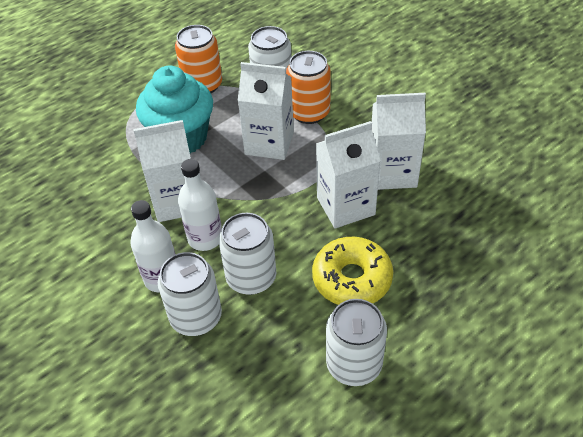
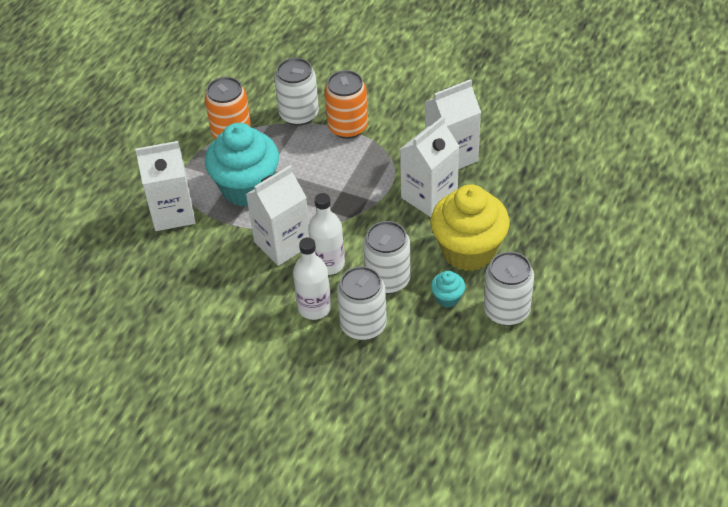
camera: 25 degrees left, 0 degrees up
(269, 143) = (330, 166): white carton -> white carton (173, 213)
(299, 323) = (447, 298): none -> turquoise cupcake
(352, 279) = (468, 251): yellow donut -> yellow cupcake

